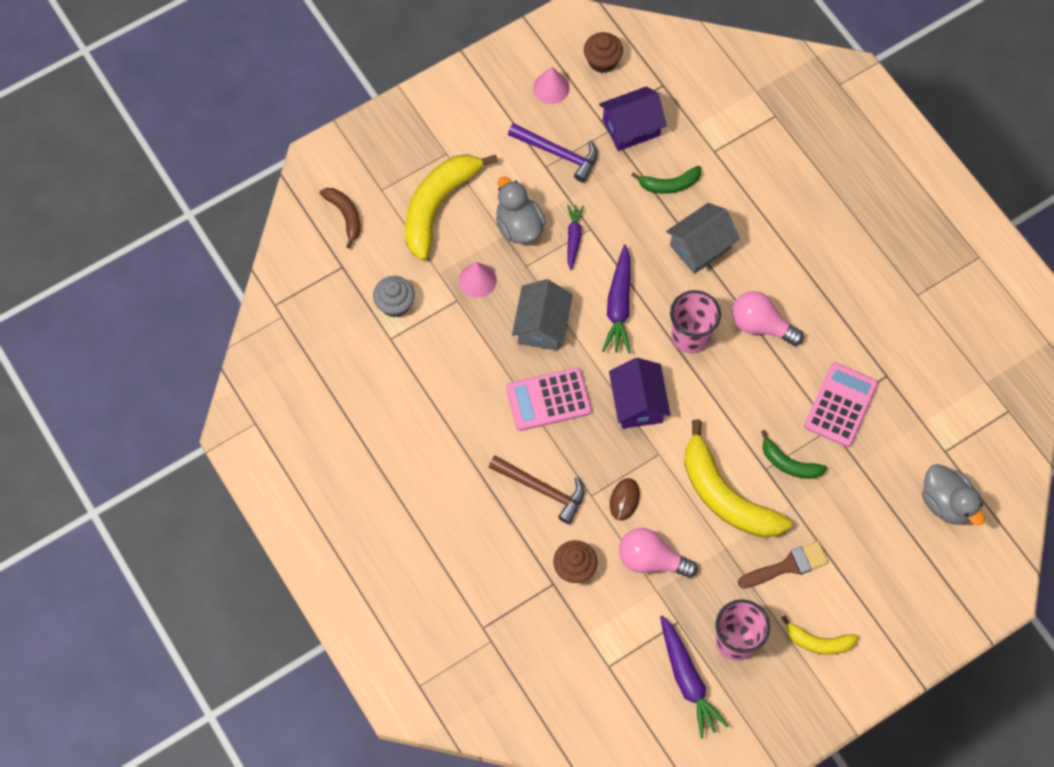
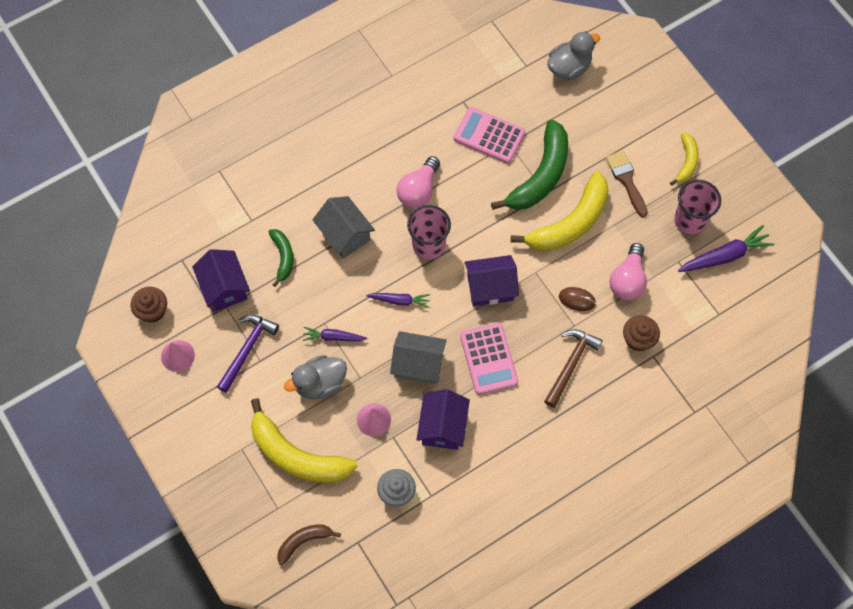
camera: 90 degrees left, 0 degrees up
(468, 350) = (442, 426): none -> purple house
(619, 306) = (400, 300): purple carrot -> purple carrot, size x0.62
(789, 463) = (540, 175): green banana -> green banana, size x1.93

